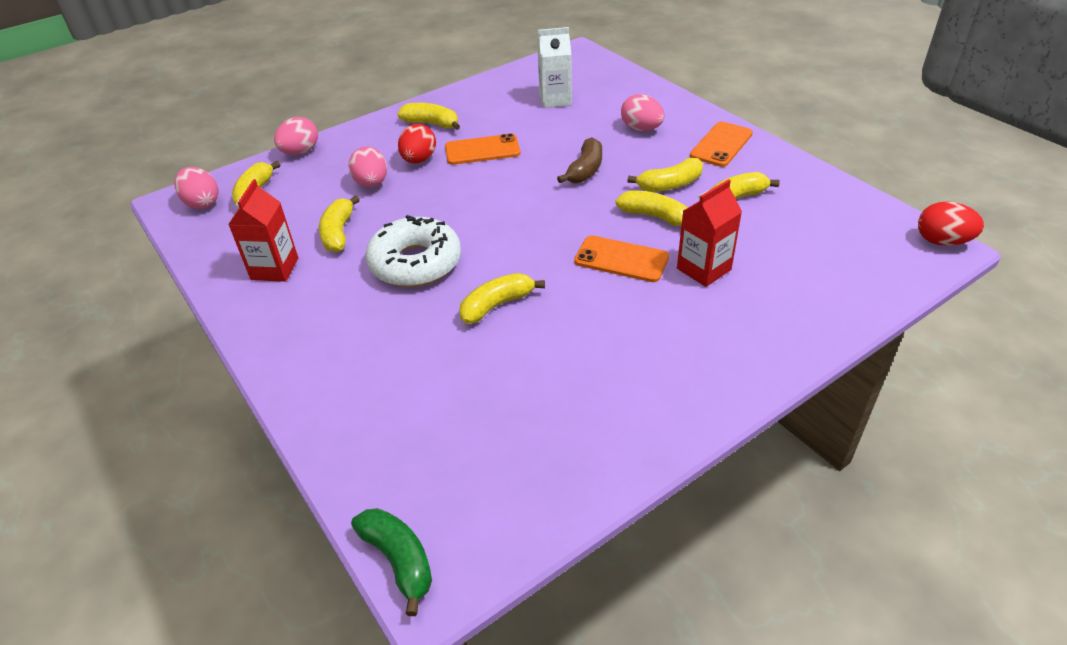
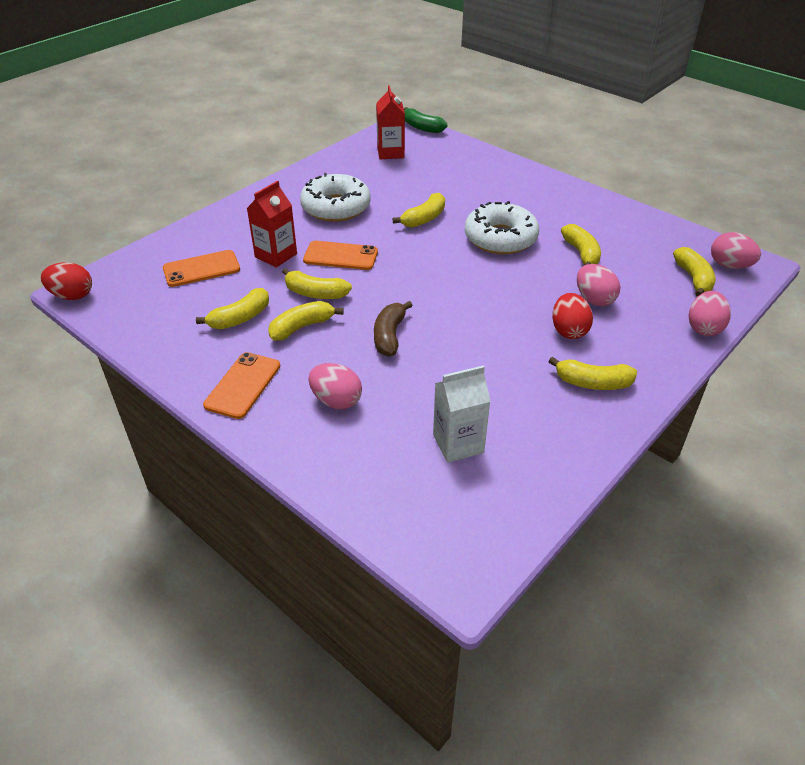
camera: 165 degrees right, 0 degrees up
(274, 269) = (604, 224): red carton -> red carton (390, 153)
(482, 150) = (509, 350): orange phone -> orange phone (201, 269)
(618, 342) = (336, 207): none -> white donut

